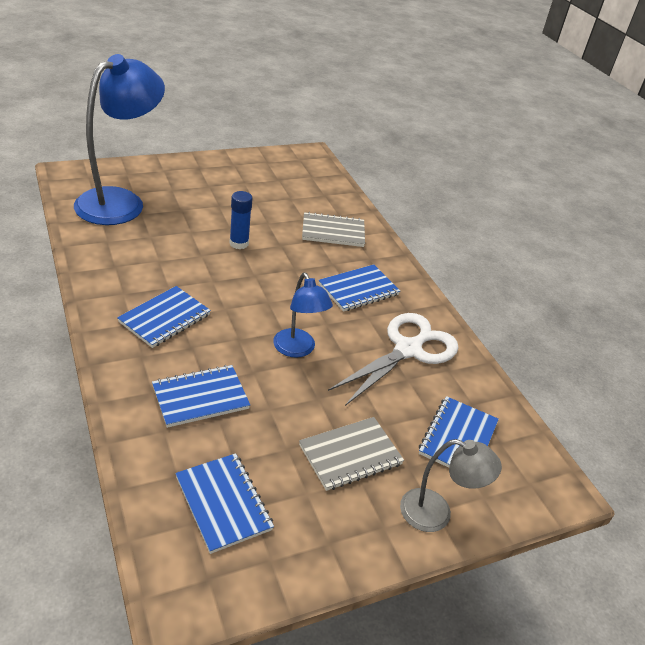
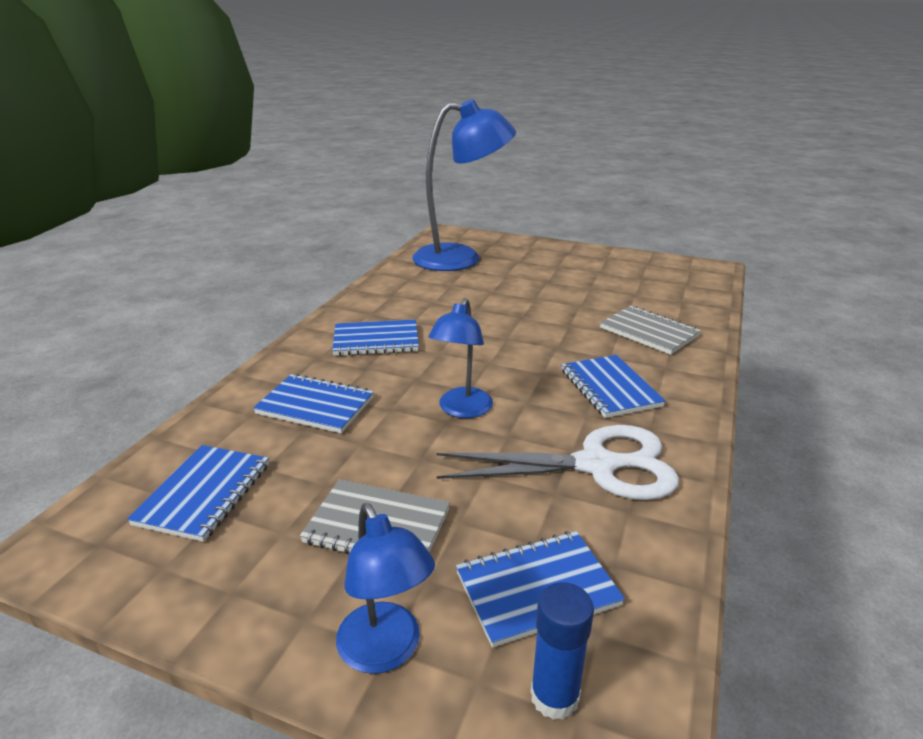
camera: 50 degrees right, 10 degrees down
(239, 243) = (526, 312): blue glue stick -> blue glue stick (554, 696)
(358, 290) = (609, 388): blue notebook -> blue notebook turned 60 degrees clockwise
(436, 514) = (386, 652): grey lamp -> blue lamp

